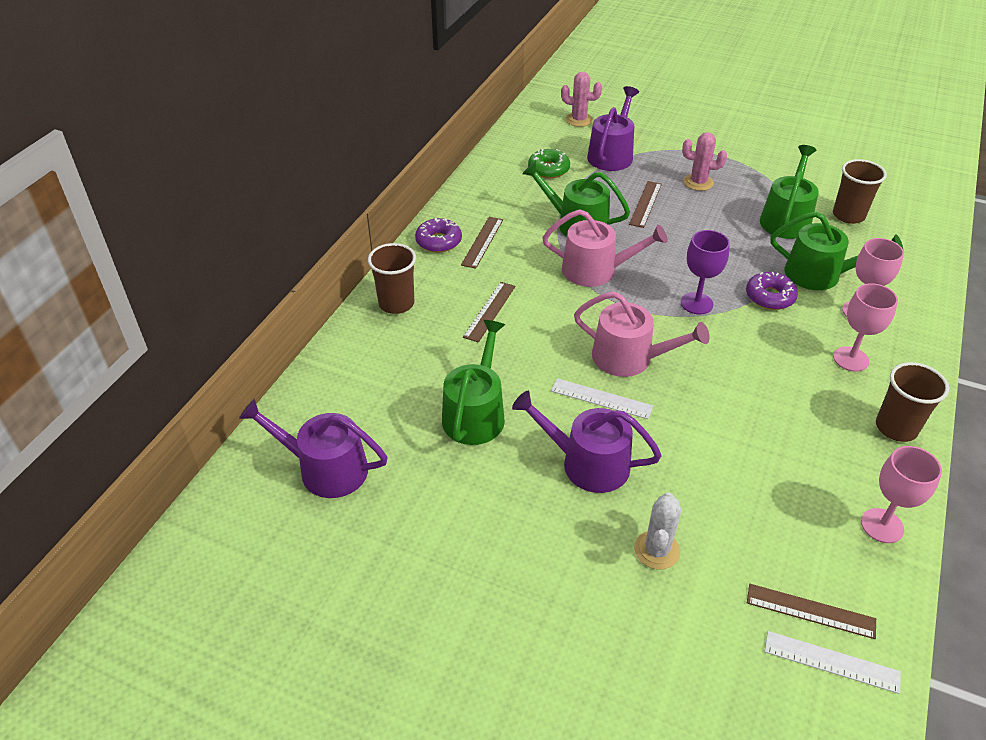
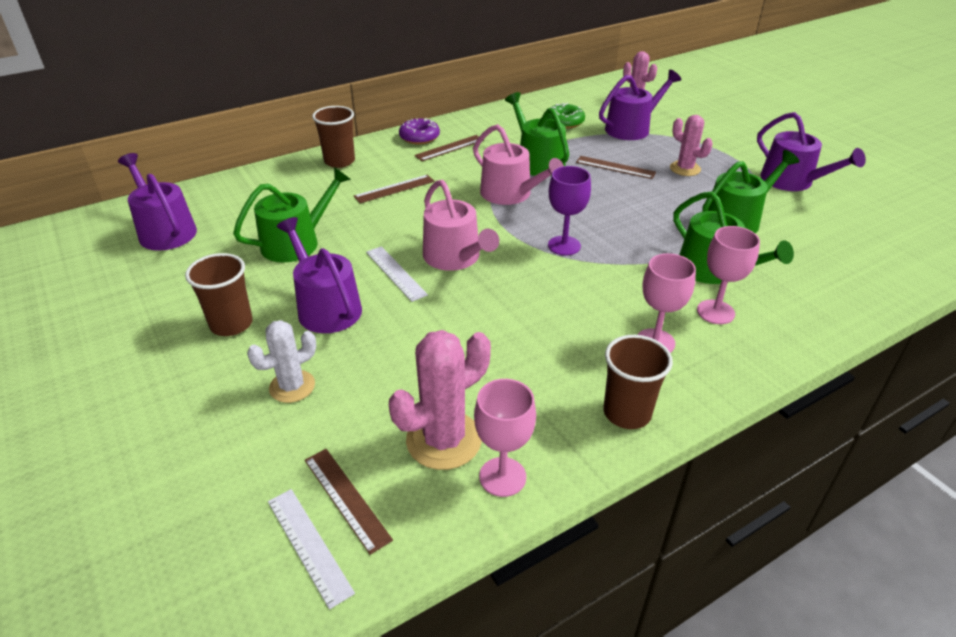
camera: 35 degrees right, 5 degrees down
(645, 204) = (615, 167): brown ruler -> brown ruler turned 60 degrees clockwise
(770, 297) = (639, 267): purple donut -> none
(784, 163) = (792, 181): none -> purple watering can
(815, 523) = (444, 440): none -> pink cactus
(848, 215) = (809, 239): brown cup -> brown cup (231, 324)

